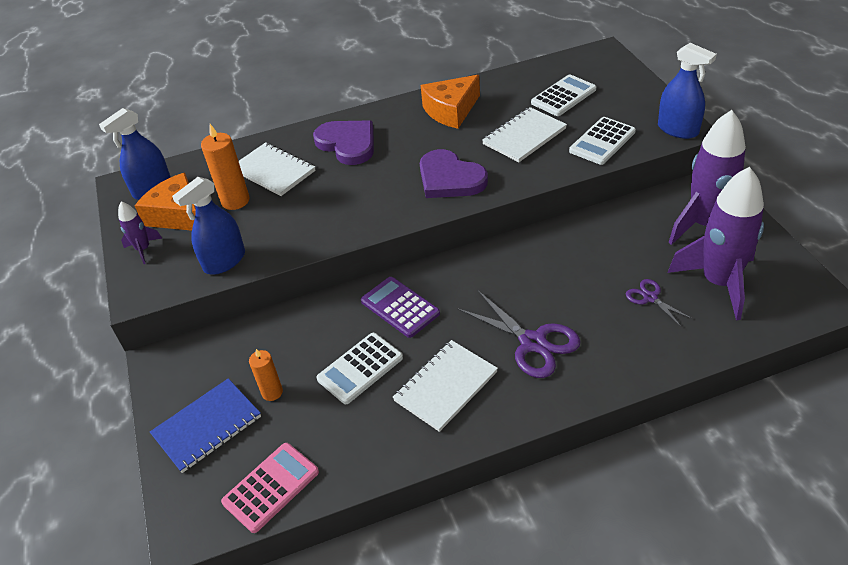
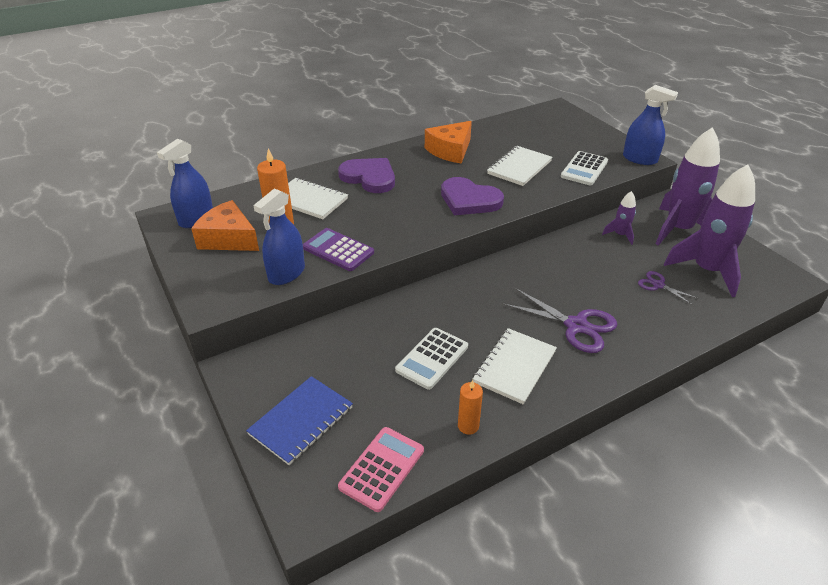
camera: 15 degrees left, 5 degrees down
(143, 249) = (203, 268): purple rocket -> purple rocket (620, 235)
(272, 392) = (356, 385): orange candle -> orange candle (468, 426)
(400, 307) = (450, 306): purple calculator -> purple calculator (338, 250)
(563, 96) = (539, 138): white calculator -> none

